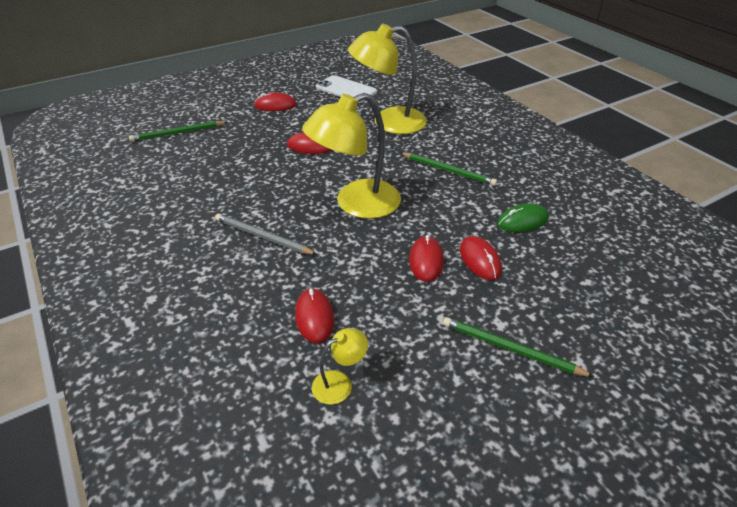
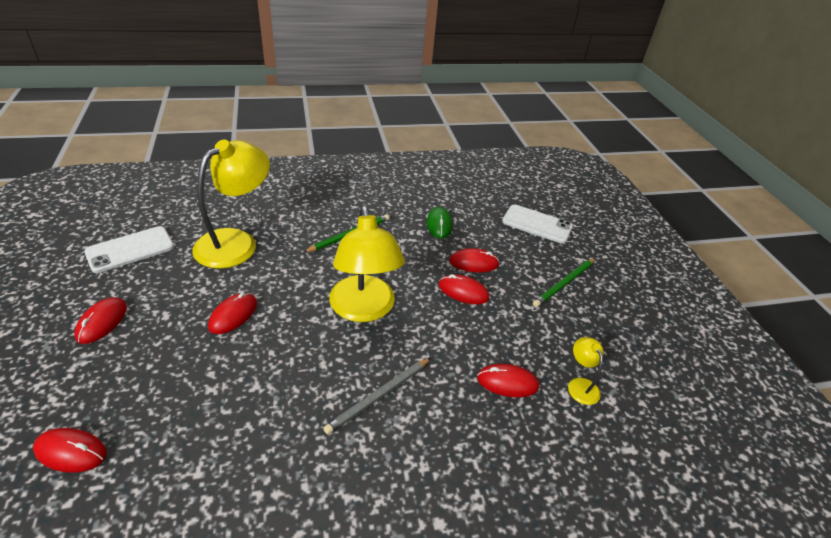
camera: 75 degrees left, 0 degrees up
(177, 133) = (71, 451): green pencil -> red mouse
(388, 122) = (236, 242): yellow lamp -> yellow lamp turned 150 degrees counterclockwise
(613, 304) = (537, 224): none -> white phone

